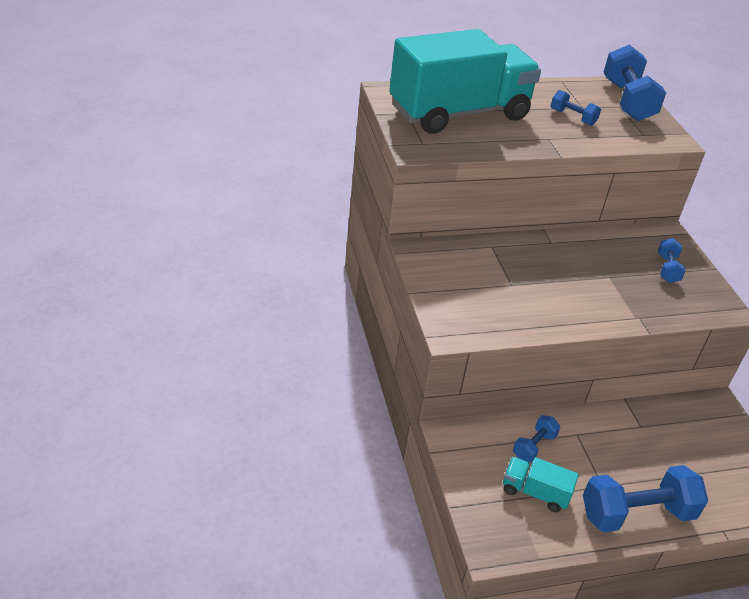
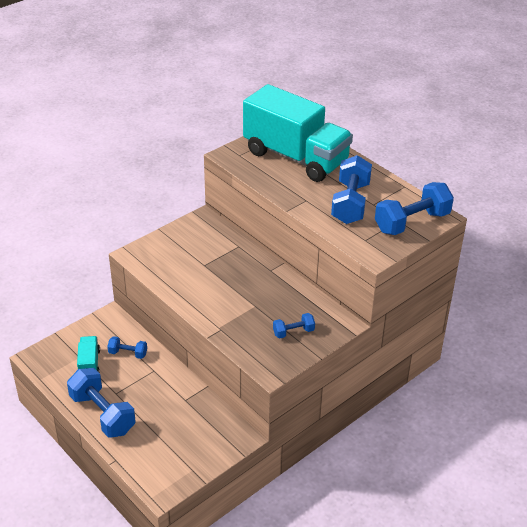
camera: 65 degrees right, 0 degrees up
(572, 117) = (350, 203): blue dumbbell -> blue dumbbell, size x1.96

